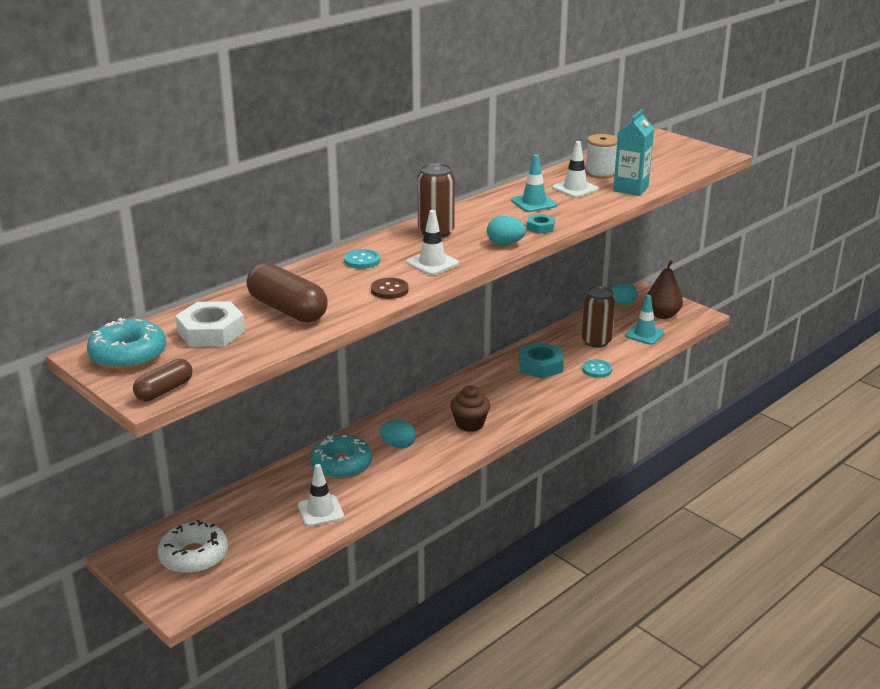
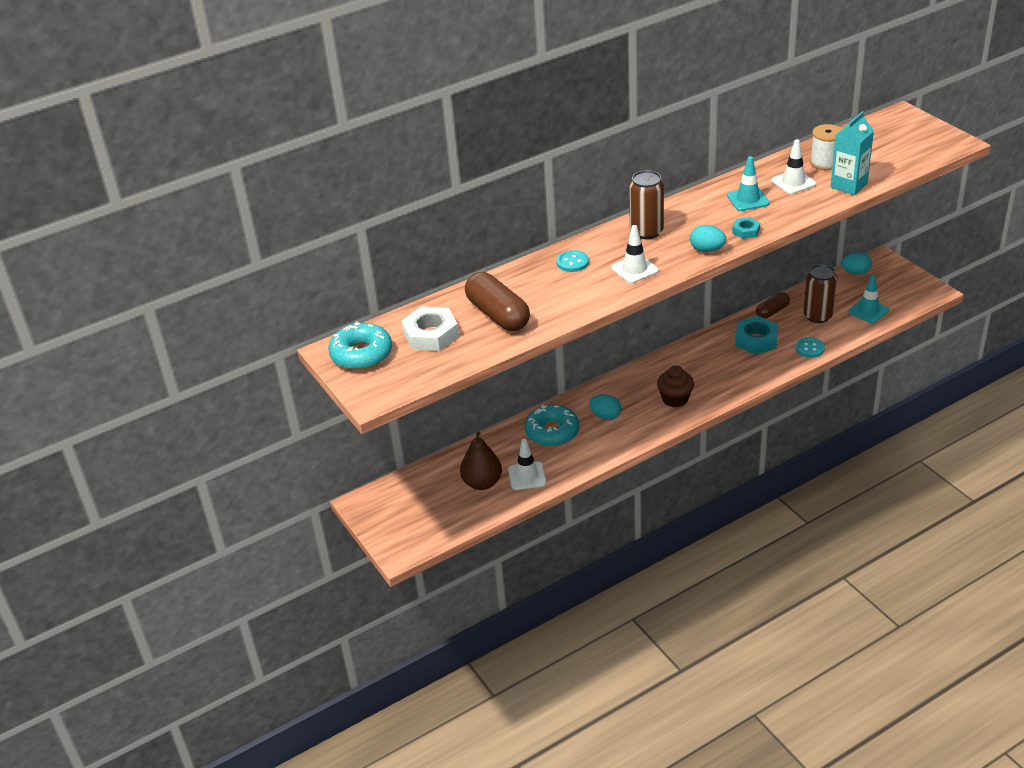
camera: 15 degrees right, 10 degrees up
(164, 390) = (386, 393): brown capsule -> brown capsule (772, 311)
(194, 556) = (416, 508): white donut -> none
(389, 290) = (589, 298): brown button -> none
(662, 315) = (893, 289): brown pear -> brown pear (482, 483)

